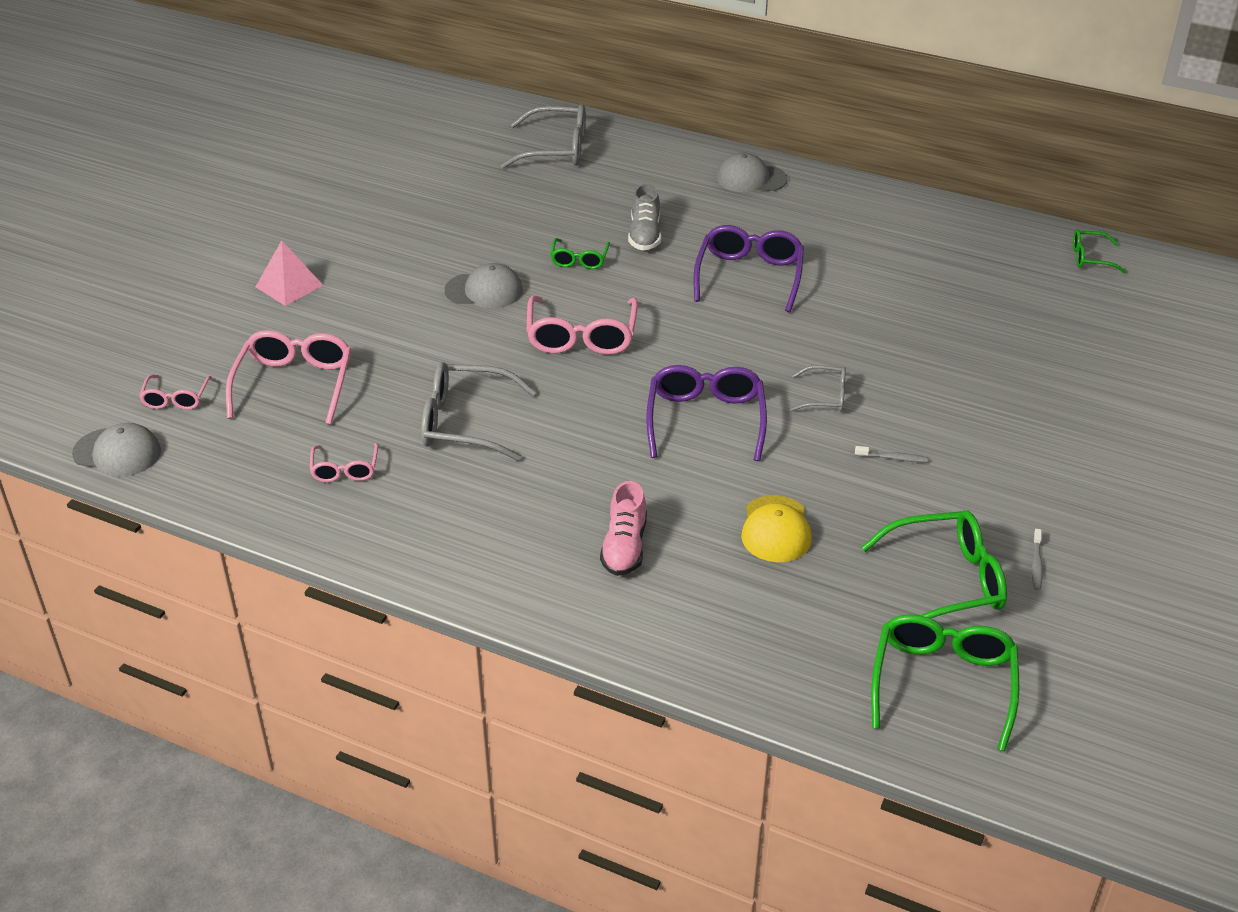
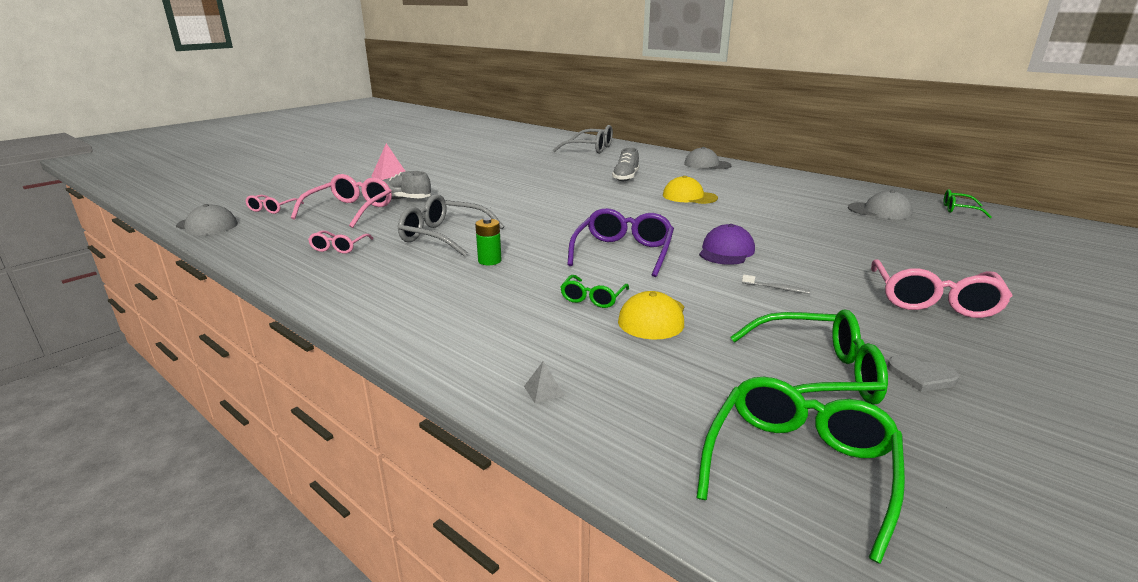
camera: 15 degrees right, 15 degrees down
(352, 343) = (404, 199): none -> grey shoe
(484, 290) = (506, 188): grey cap -> grey cap (879, 211)
(553, 464) = (489, 261): none -> green battery
(579, 260) = (577, 182): green glasses -> green glasses (593, 298)
(581, 337) = (556, 209): pink glasses -> pink glasses (933, 300)
(624, 547) = (511, 311): pink shoe -> none
(709, 647) = (544, 390): none -> grey pyramid
(749, 276) = (689, 197): purple glasses -> yellow cap
(825, 397) = (726, 251): grey glasses -> purple cap
(1036, 564) = (921, 376): grey toothbrush -> grey heart

